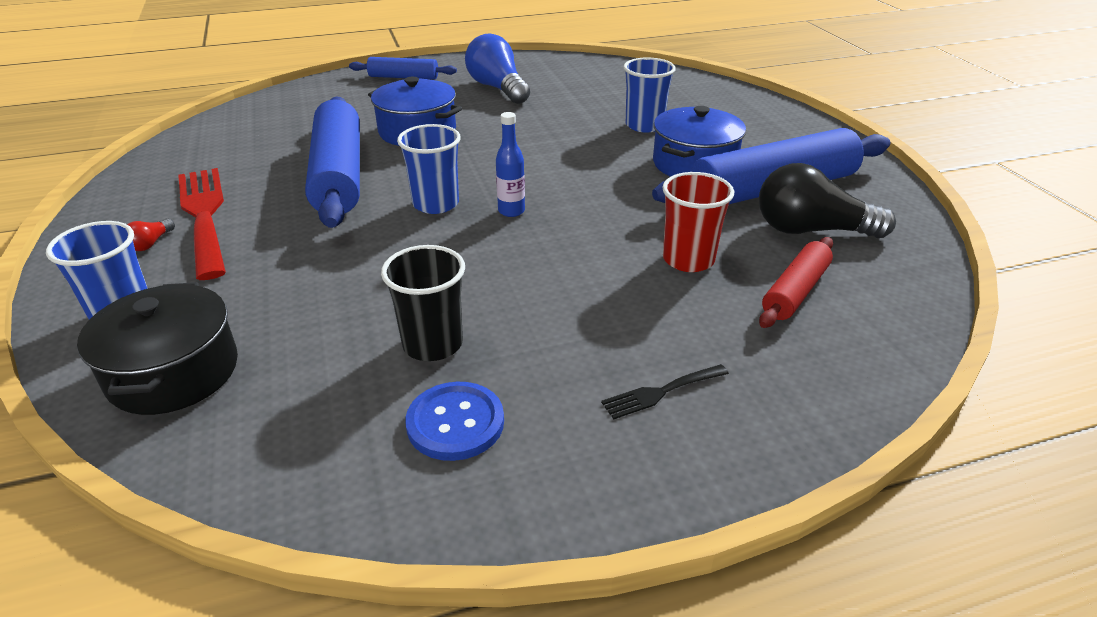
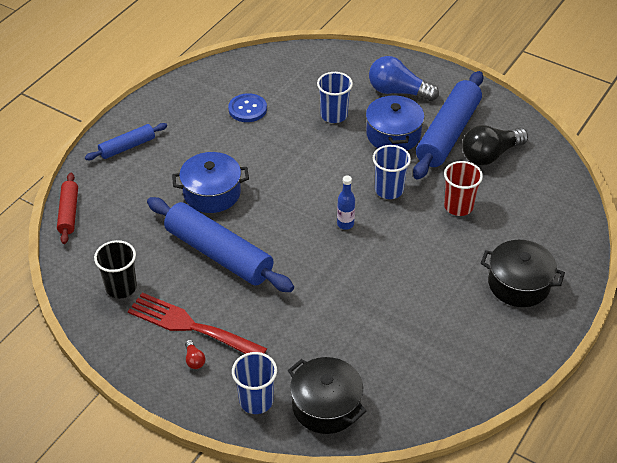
camera: 40 degrees left, 10 degrees up
(433, 344) = (410, 320): black cup -> black cup (121, 287)
(436, 204) = (301, 242): blue cup -> blue cup (389, 190)
(455, 423) = (464, 347): blue button -> blue button (247, 109)
(497, 88) = (206, 125): blue light bulb -> blue light bulb (398, 91)
(661, 392) = (518, 284): black fork -> black pot
(795, 291) = (517, 199): red rolling pin -> red rolling pin (68, 213)

